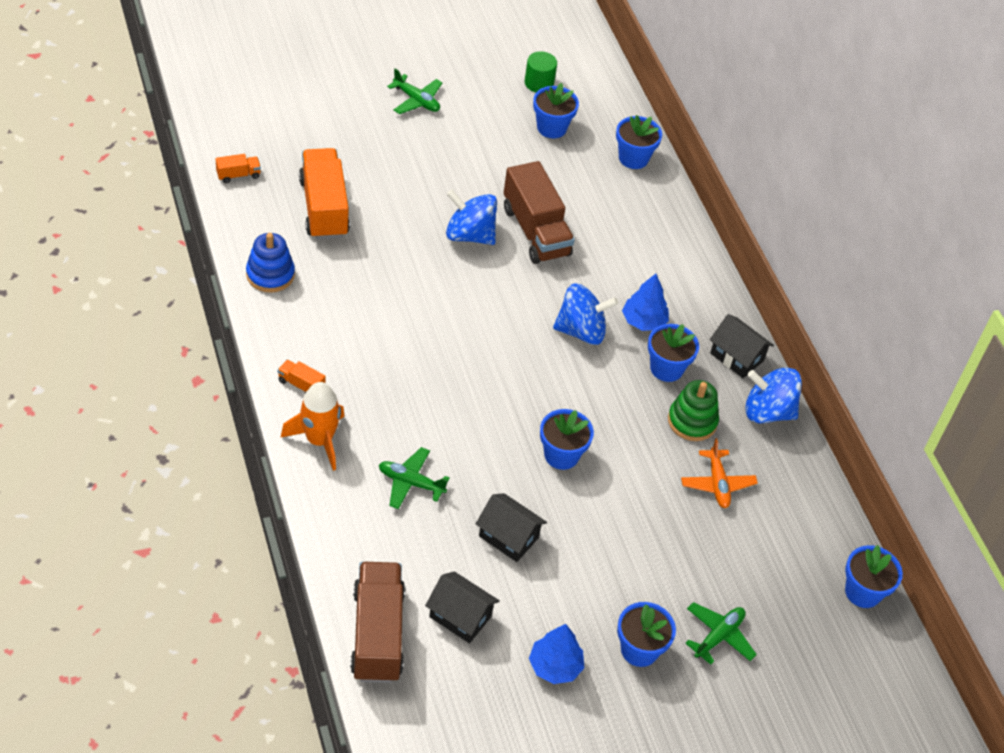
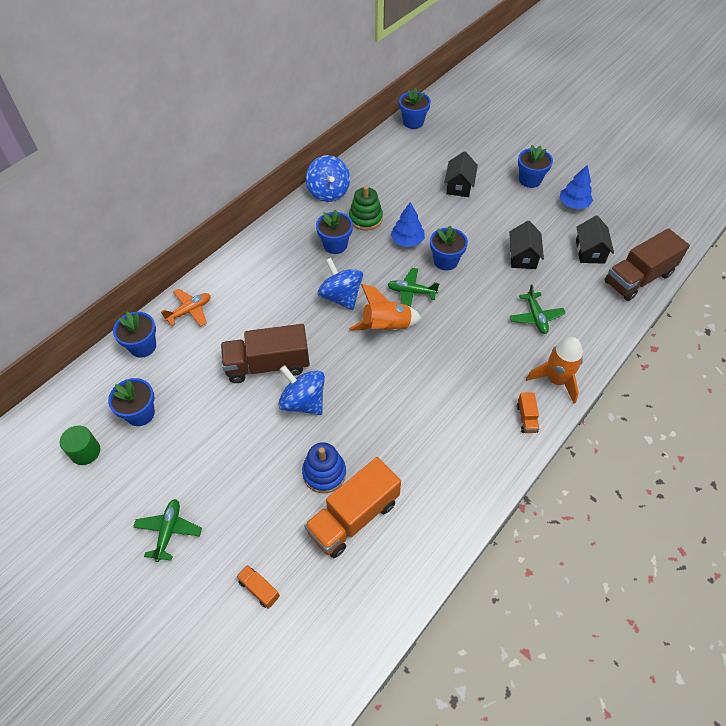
camera: 115 degrees left, 5 degrees up
(238, 175) = (368, 613): orange truck -> orange truck (259, 589)
(270, 274) = (453, 506): blue stacking toy -> blue stacking toy (324, 473)
(469, 235) = (303, 402): blue spinning top -> blue spinning top turned 135 degrees clockwise
(507, 344) = (386, 327): none -> orange rocket
(536, 231) = (268, 365): brown truck -> brown truck turned 135 degrees counterclockwise
(643, 321) = (305, 271): blue tree -> blue tree (407, 241)
(717, 484) = (399, 192): orange plane -> orange plane (189, 311)
(718, 636) = (491, 157): green plane -> green plane (411, 292)
(736, 357) = (297, 219): black house -> black house (459, 186)

